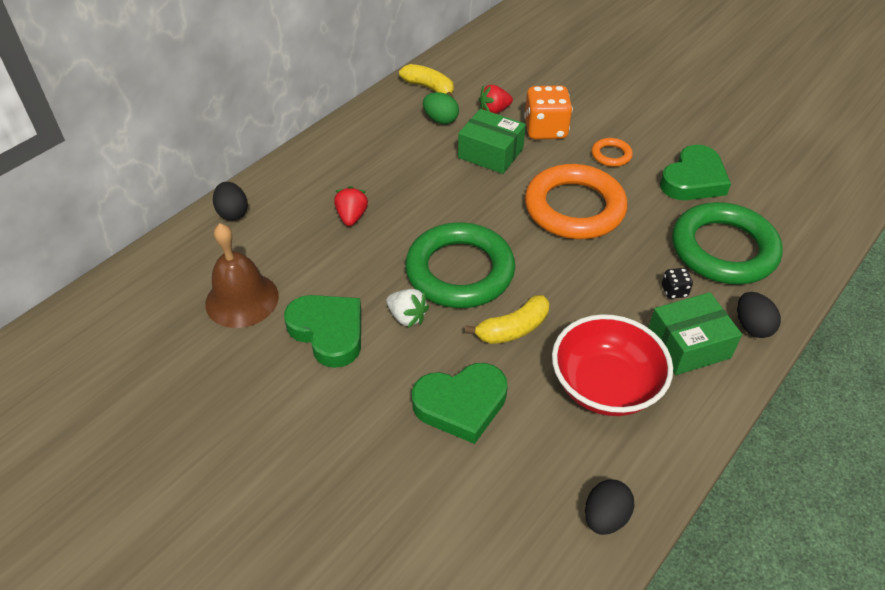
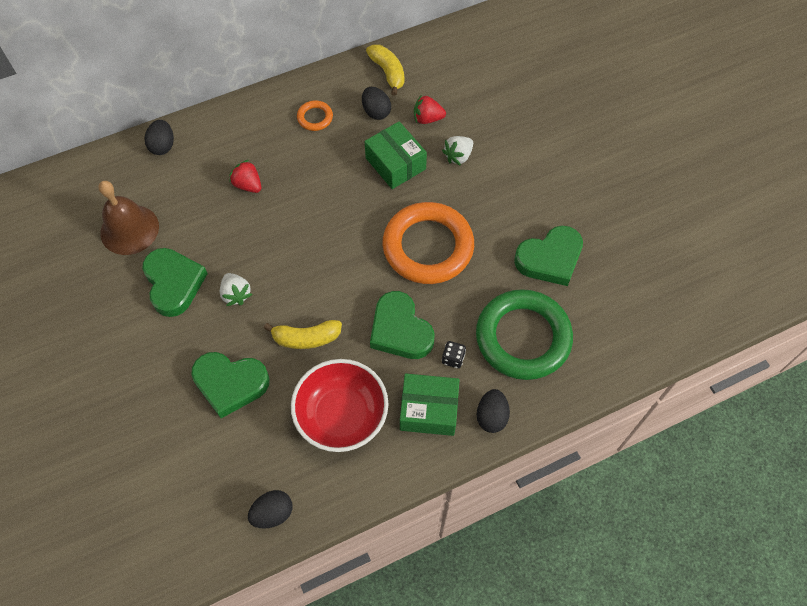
camera: 25 degrees right, 15 degrees up
(352, 217) = (248, 185): red strawberry -> red strawberry turned 75 degrees counterclockwise
(440, 120) = (376, 112): green egg -> black egg
(460, 271) = (299, 270): green ring -> none
(545, 130) = (458, 156): orange dice -> white strawberry
(603, 286) = (400, 330): none -> green heart
(611, 155) = (496, 205): orange ring -> orange ring (315, 117)

